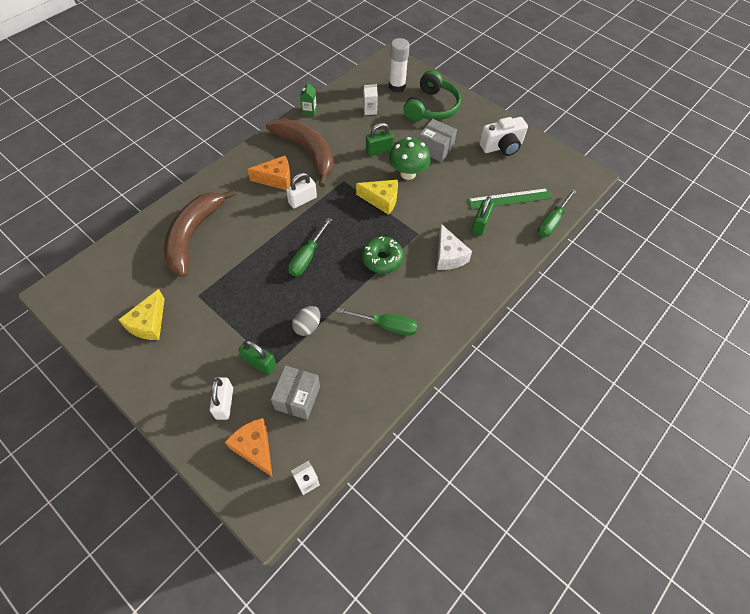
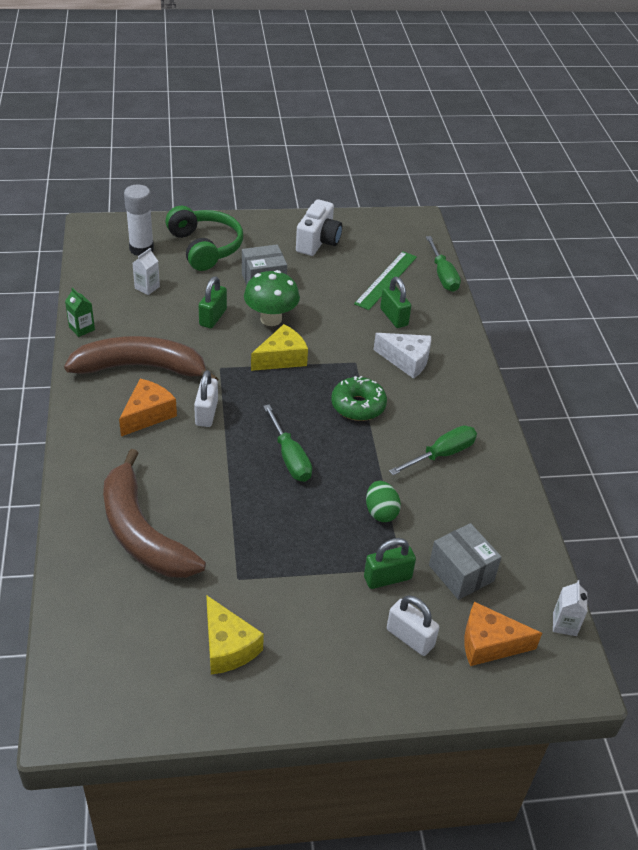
camera: 50 degrees left, 15 degrees down
(307, 326) = (381, 512): grey egg -> green egg

